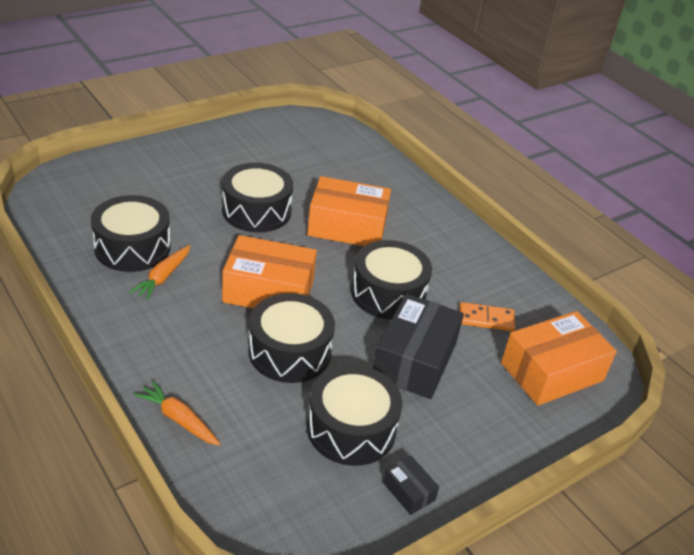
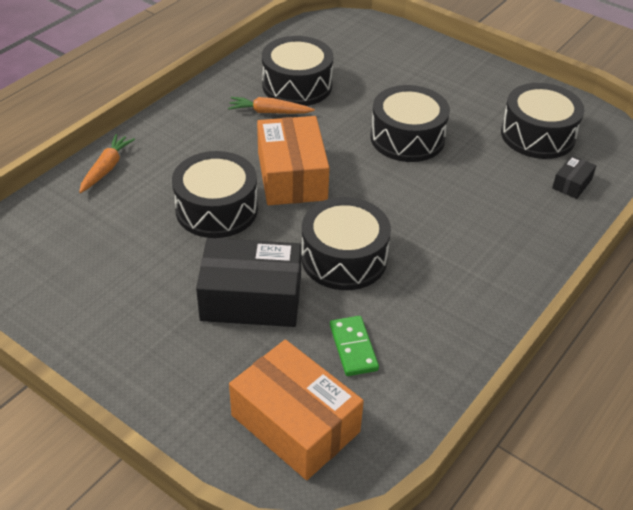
camera: 75 degrees right, 5 degrees up
(347, 226) = (434, 204): orange box -> none
(351, 429) = (136, 271): black drum -> black drum (537, 135)
(408, 491) = (73, 326): black box -> black box (572, 184)
(486, 319) = (353, 348): orange domino -> green domino

